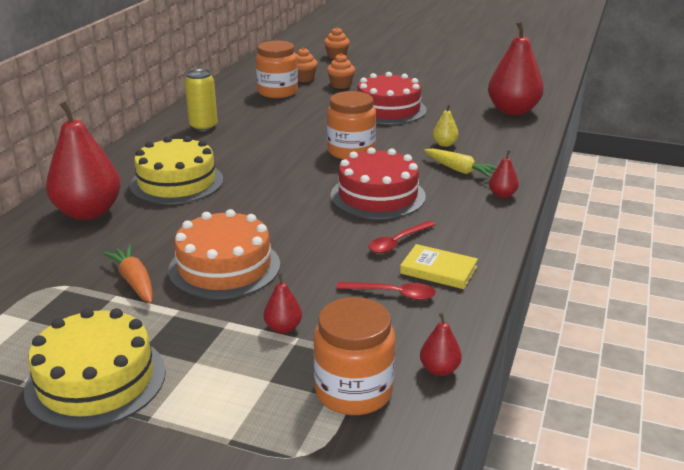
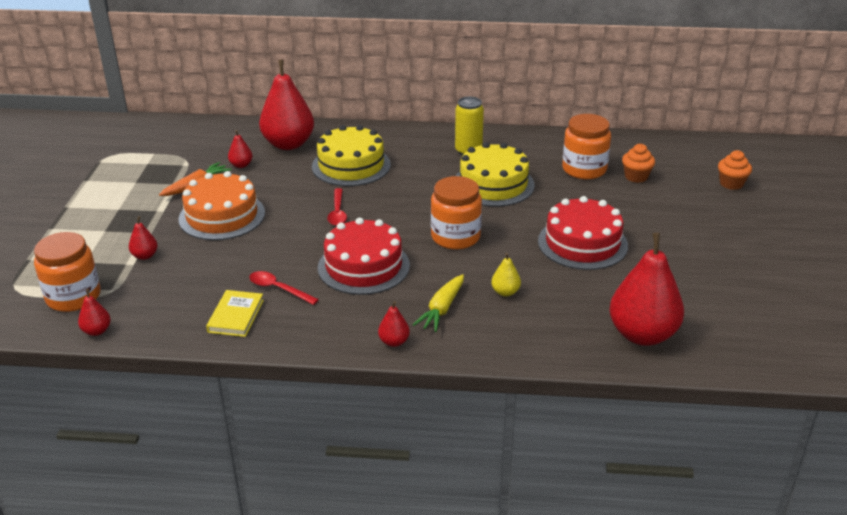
camera: 75 degrees right, 5 degrees up
(96, 380) = (87, 202): yellow cake -> yellow cake (493, 184)
(109, 246) = (241, 165): none -> red pear
(341, 85) = (635, 202): orange cupcake -> none
(393, 294) = (195, 297): red spoon -> red spoon (337, 212)

